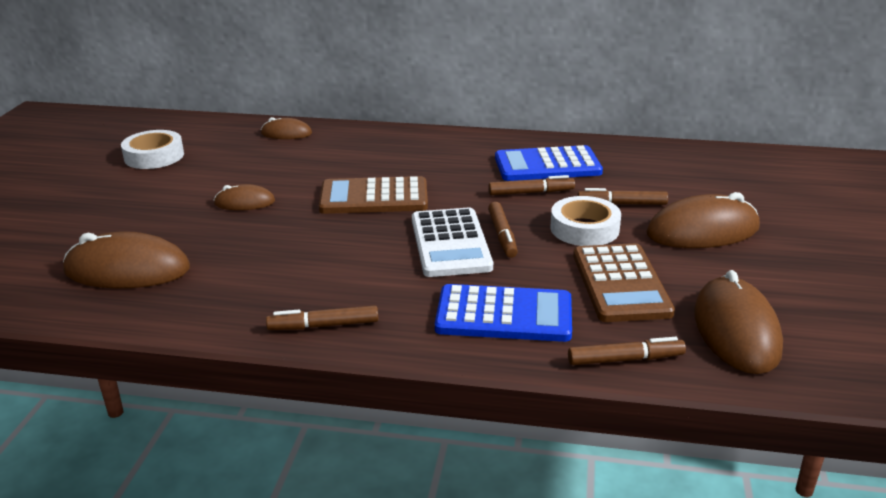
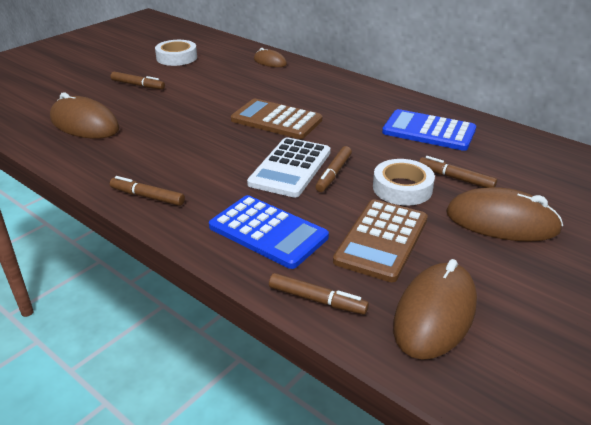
camera: 30 degrees right, 5 degrees up
(244, 202) = (194, 101): brown mouse -> none
(531, 192) = (392, 148): brown marker -> brown marker (138, 85)

